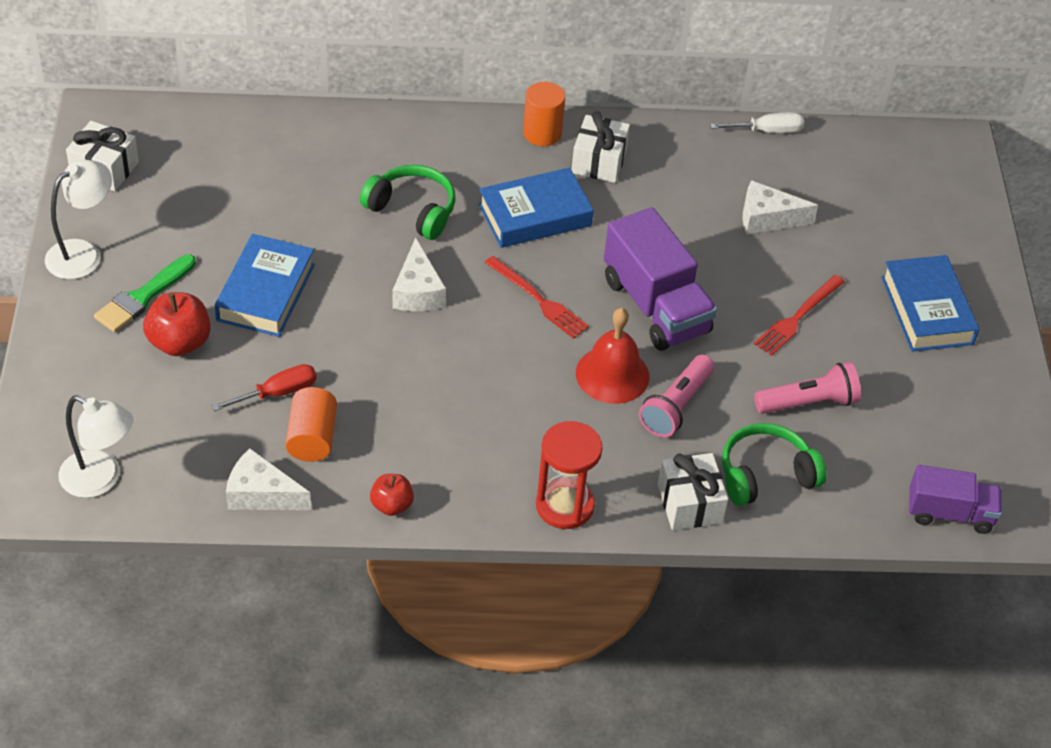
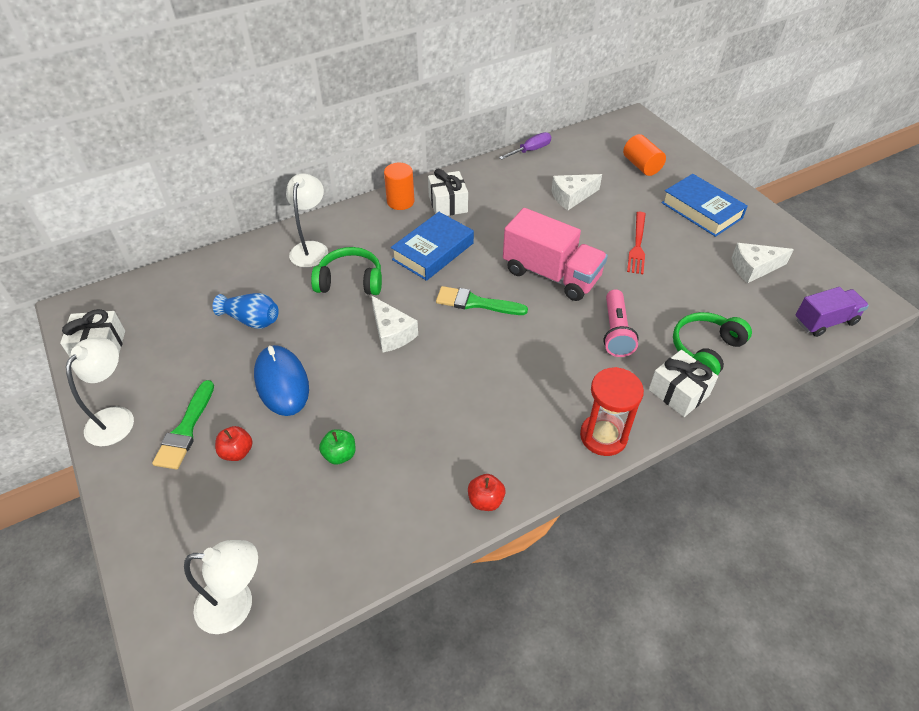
camera: 25 degrees left, 0 degrees up
(179, 342) = (237, 452): red apple -> red apple, size x0.62
(261, 494) = (380, 545): white cheese -> white cheese (753, 268)
(265, 292) = (282, 382): blue book -> blue mouse
(276, 208) = (251, 320): none -> blue vase
(277, 393) = (340, 455): red screwdriver -> green apple
(312, 438) = (389, 477): orange cylinder -> orange cylinder (641, 166)
(394, 150) = (311, 248): none -> white lamp
(538, 299) = (476, 303): red fork -> green brush
(612, 374) = (560, 330): red bell -> none
(655, 306) = (551, 275): purple truck -> pink truck
(767, 131) = (530, 150): white screwdriver -> purple screwdriver
(808, 402) = (688, 292): pink flashlight -> none

